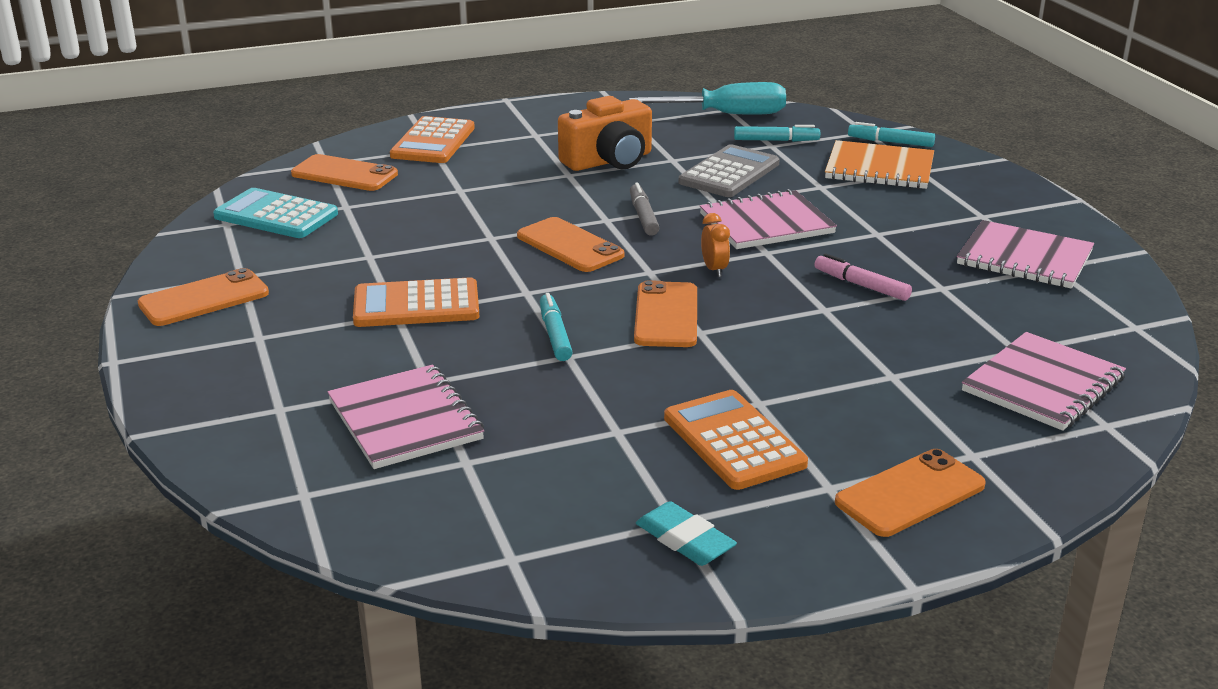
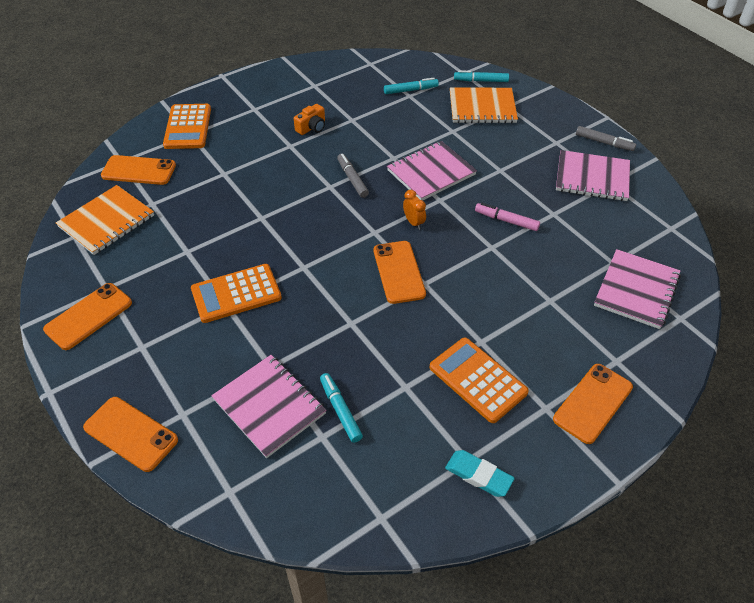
camera: 15 degrees left, 20 degrees up
(276, 215) = (107, 221): turquoise calculator -> orange notebook
(555, 334) = (336, 304): turquoise marker -> turquoise marker (340, 410)
(569, 246) = (315, 216): orange phone -> orange phone (130, 434)
(609, 161) = (312, 127): orange camera -> orange camera, size x0.53
(727, 114) = (372, 69): turquoise screwdriver -> none
(729, 173) = (392, 127): grey calculator -> none
(1062, 225) = (604, 142): none -> grey marker

